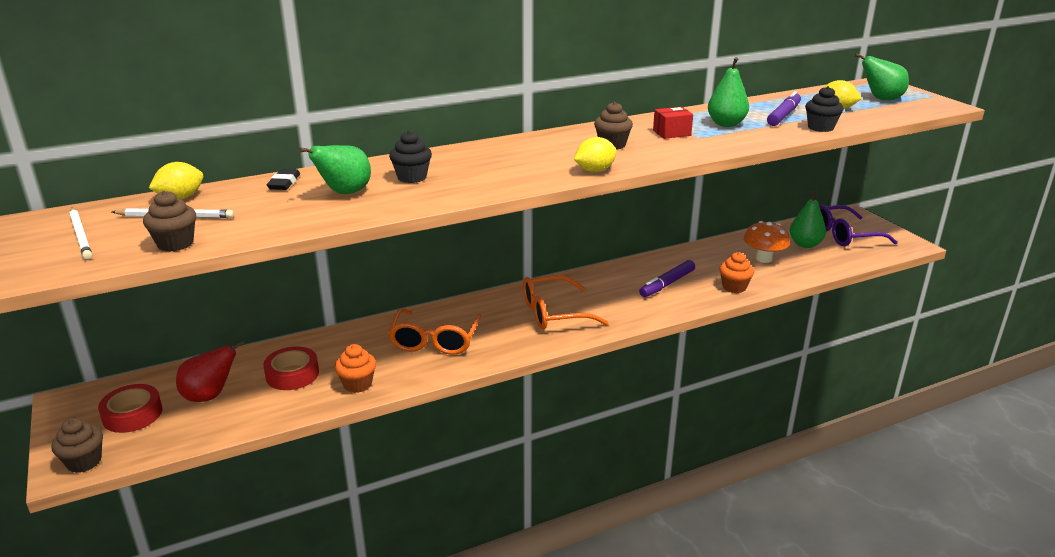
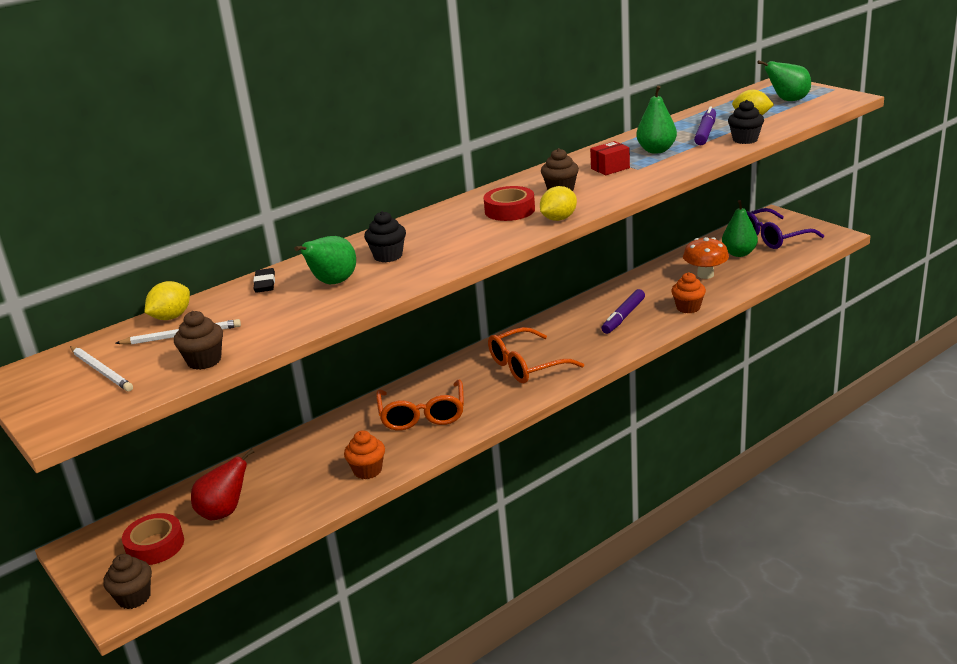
camera: 10 degrees left, 0 degrees up
(292, 374) = (296, 475): red tape -> red tape (509, 210)

